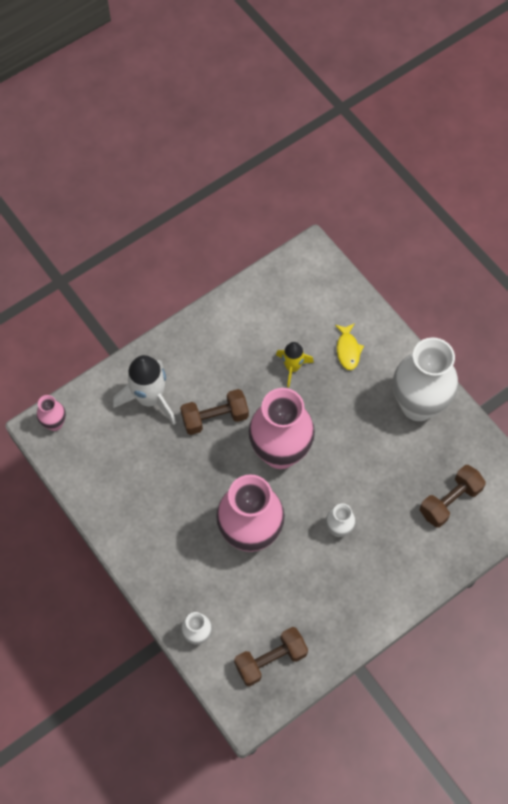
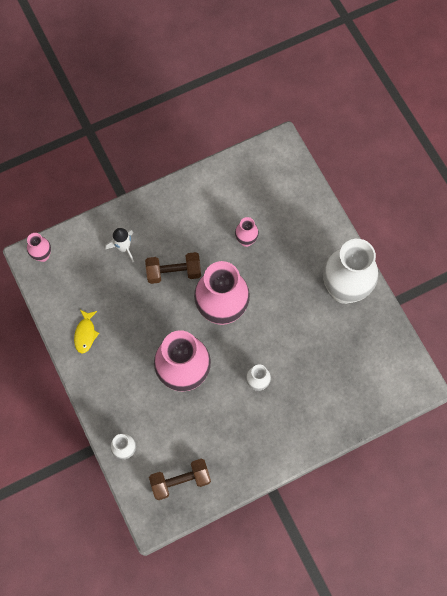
camera: 10 degrees right, 5 degrees up
(150, 399) = (123, 247): white rocket -> white rocket, size x0.59
(292, 367) = (246, 240): yellow rocket -> pink vase
(348, 350) = (295, 233): yellow fish -> yellow fish (85, 334)
(450, 501) = (354, 375): brown dumbbell -> none

